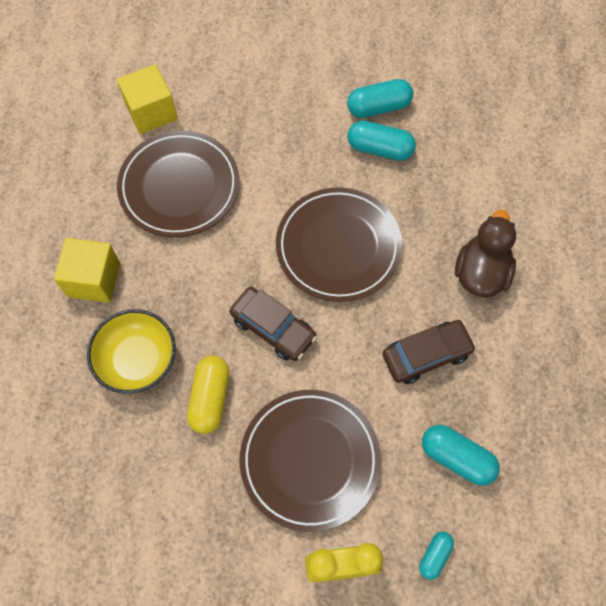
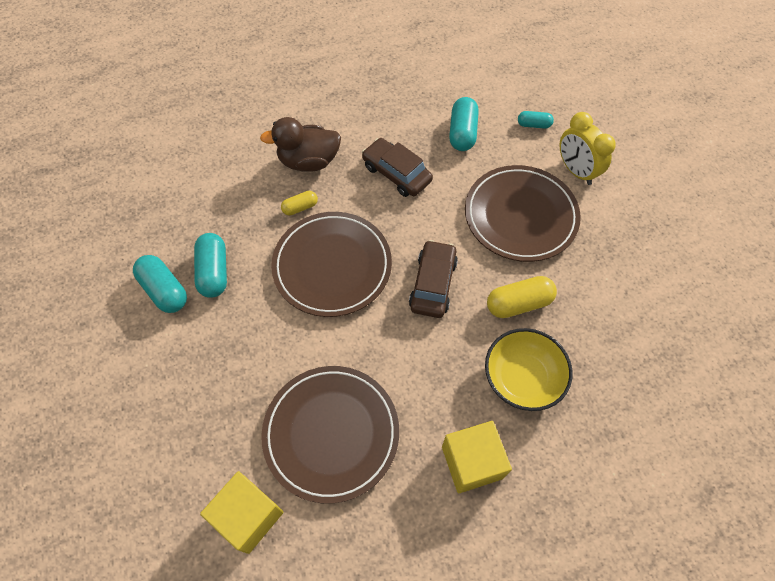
camera: 115 degrees left, 5 degrees down
(422, 243) = (300, 207): none -> yellow capsule

